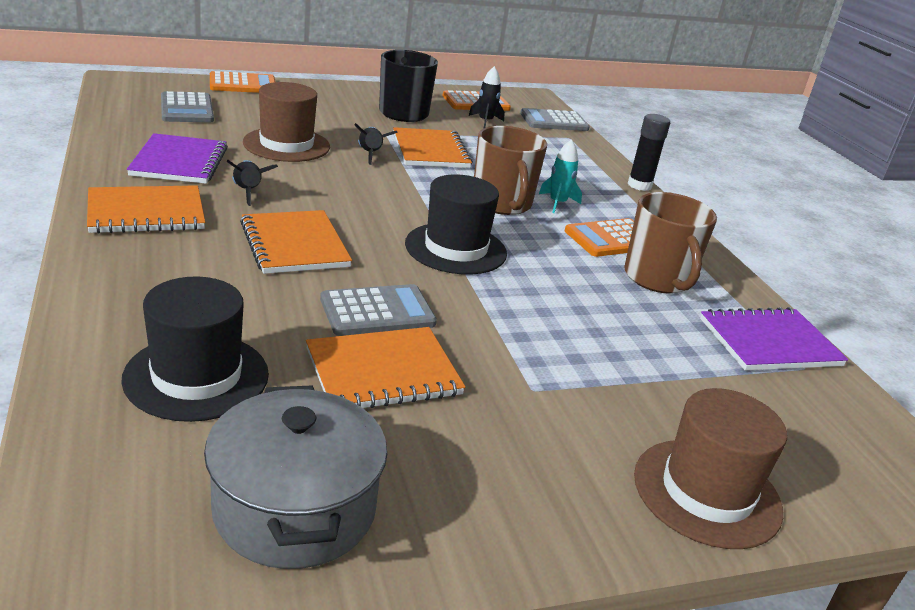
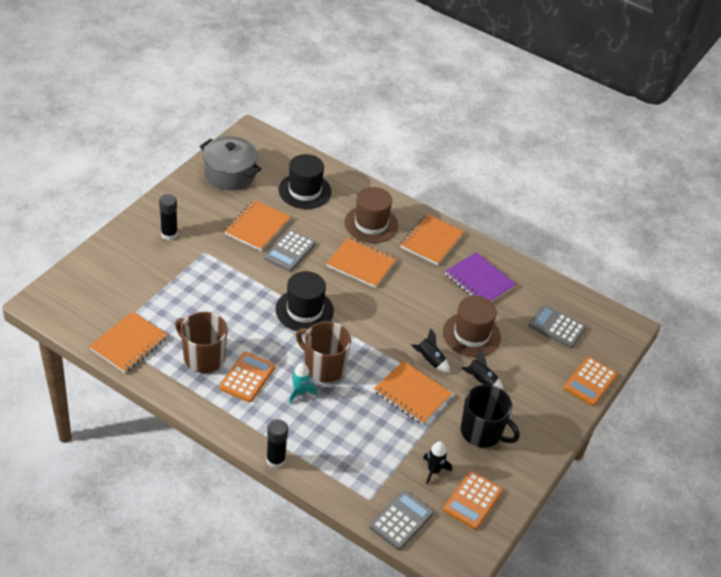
camera: 140 degrees right, 15 degrees up
(248, 192) = (424, 282): black rocket -> black rocket (480, 381)
(579, 457) = (169, 234): none -> black glue stick
(707, 492) = (121, 246): brown hat -> brown hat (371, 224)
(769, 342) = (129, 344): purple notebook -> orange notebook

